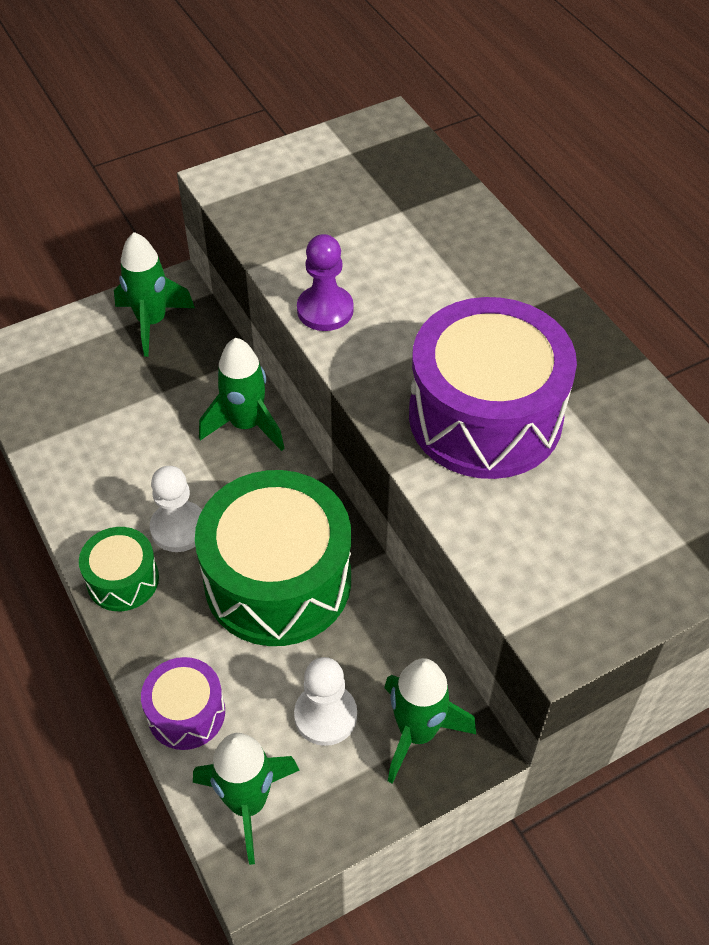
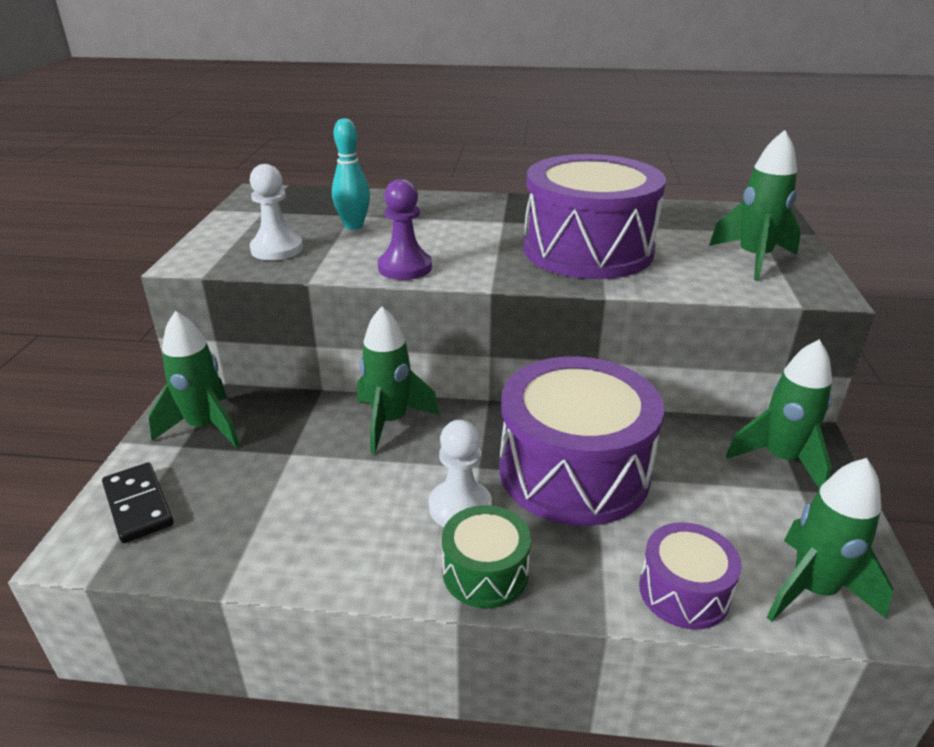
camera: 55 degrees left, 20 degrees down
(52, 351) = (138, 505): none -> black domino
(278, 580) = (574, 471): green drum -> purple drum
(325, 715) = (737, 501): white pawn -> white pawn (277, 249)
(377, 227) = (353, 226): none -> turquoise bowling pin
(593, 560) = (753, 259): none -> green rocket

